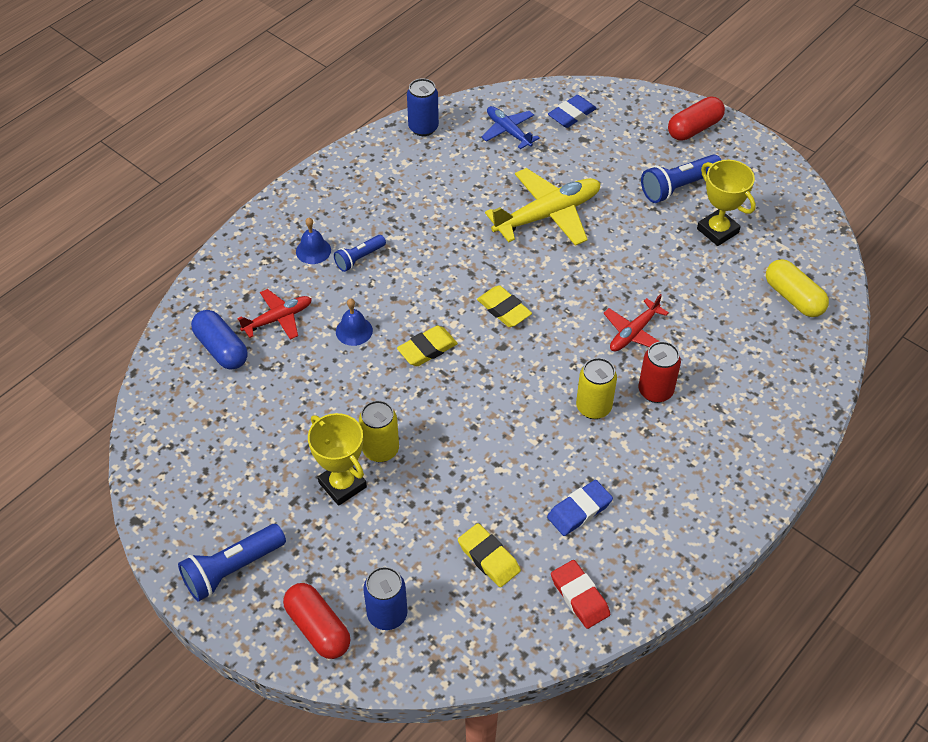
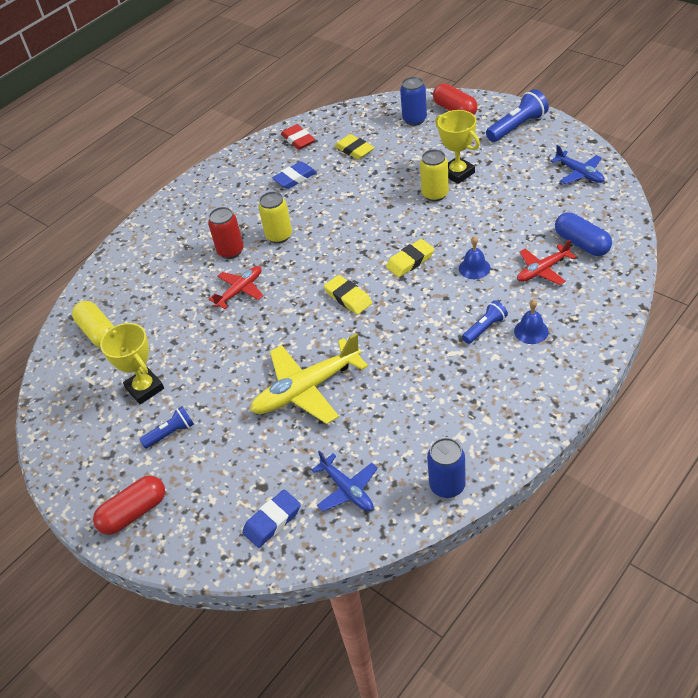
camera: 175 degrees left, 5 degrees down
(180, 460) = (579, 173): none -> blue plane
(678, 187) = (170, 433): blue flashlight -> blue flashlight, size x0.61

